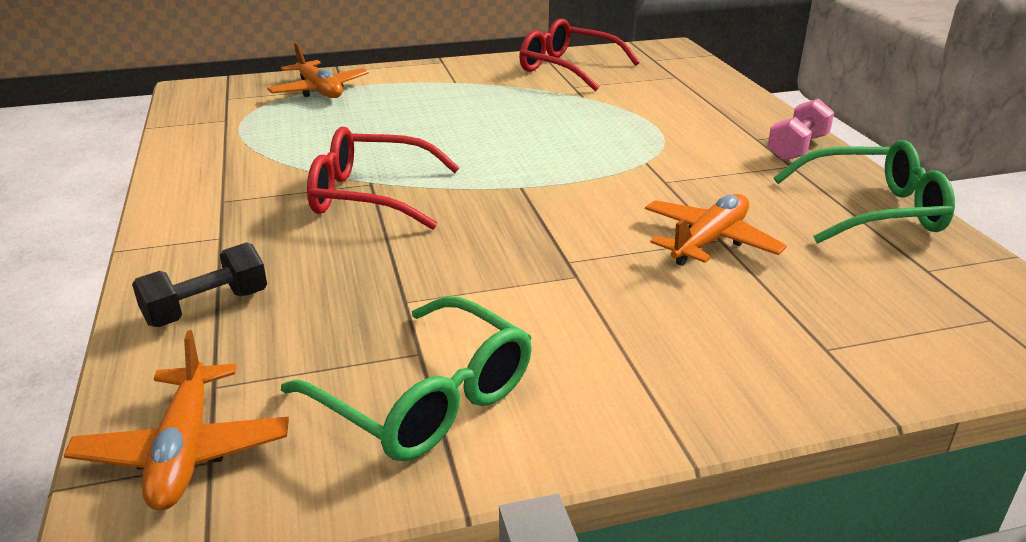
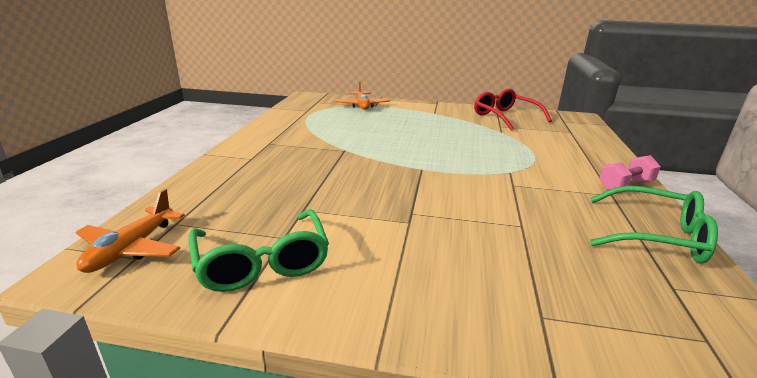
camera: 25 degrees right, 5 degrees down
(207, 308) = (212, 187): black dumbbell -> none
(370, 195) = (338, 156): red glasses -> none
(709, 241) = (513, 225): orange plane -> none

